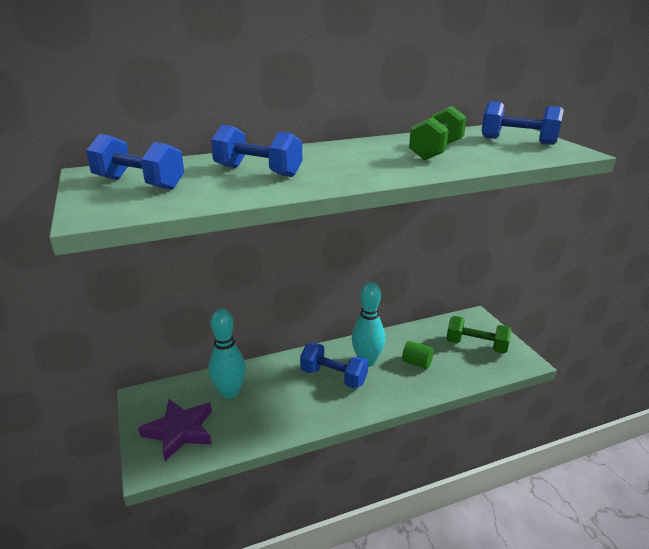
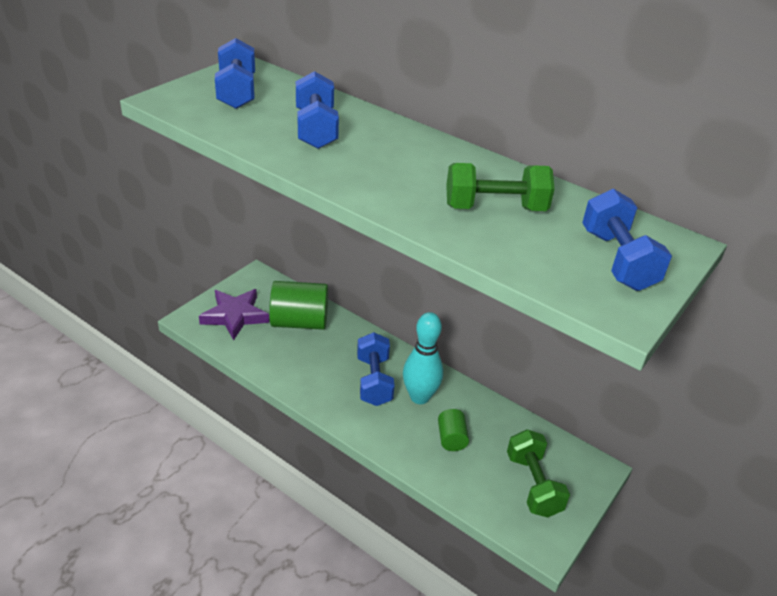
camera: 55 degrees right, 10 degrees up
(230, 392) = (299, 322): turquoise bowling pin -> green cylinder

